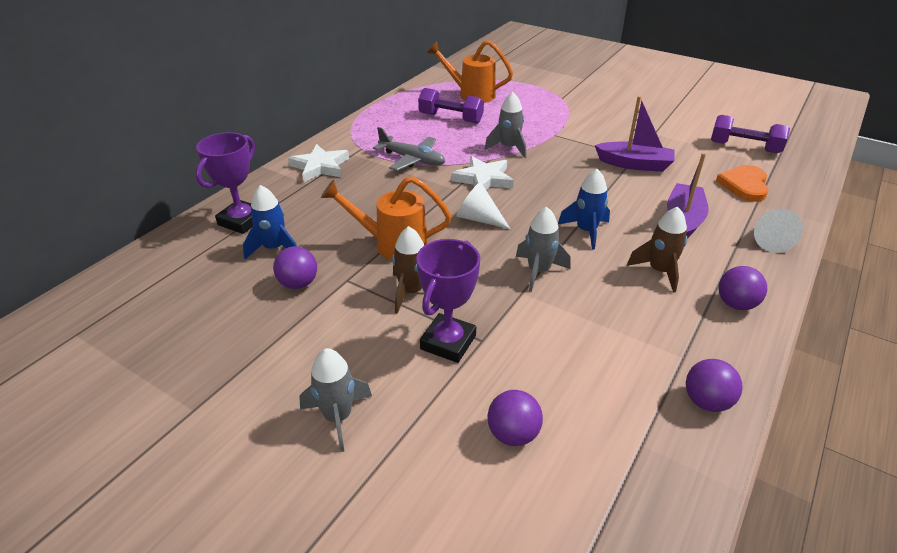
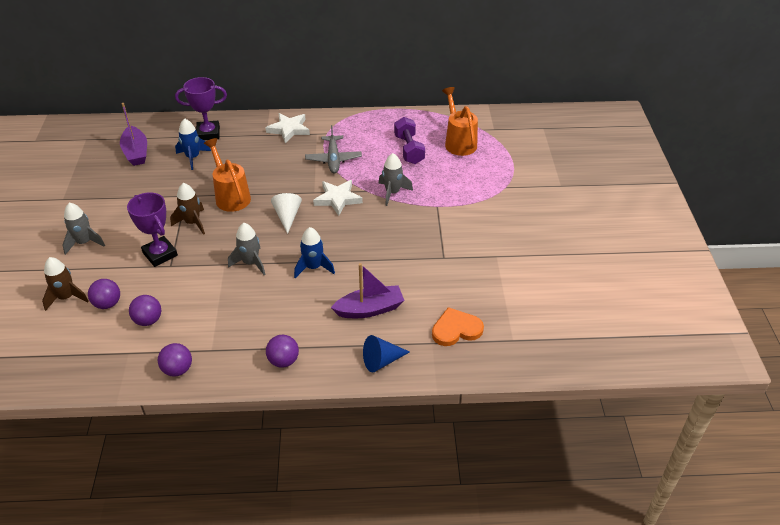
camera: 55 degrees right, 5 degrees up
(298, 283) = (169, 181): purple ball -> purple ball (148, 320)
(448, 342) = (160, 254): purple trophy -> purple trophy turned 60 degrees clockwise
(634, 164) = (430, 261): purple boat -> purple boat (136, 152)
(659, 271) = (293, 315): brown rocket -> brown rocket (66, 297)
(744, 147) = (527, 314): purple dumbbell -> none
(769, 239) = (382, 361): white cone -> blue cone

